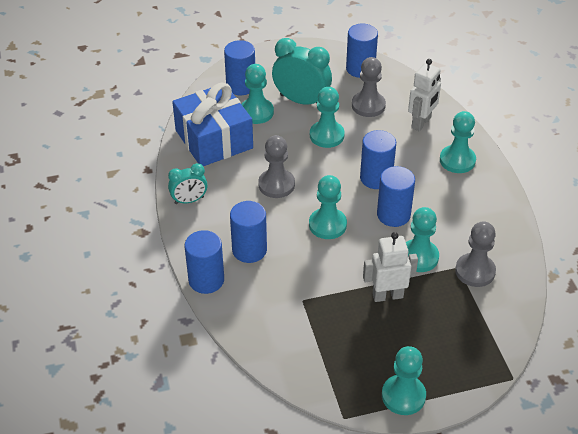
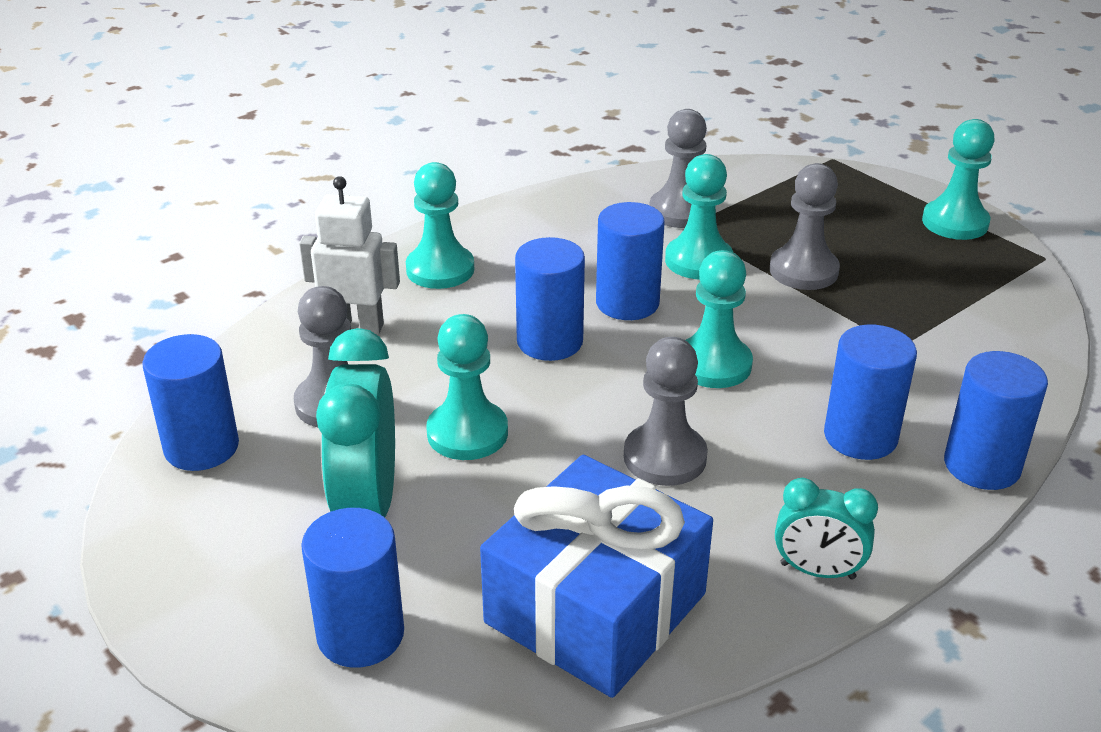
camera: 115 degrees left, 10 degrees down
(189, 200) = (817, 571): turquoise clock -> turquoise clock turned 150 degrees clockwise
(256, 112) = (451, 567): turquoise pawn -> none
(387, 295) = (803, 271): white robot -> grey pawn

